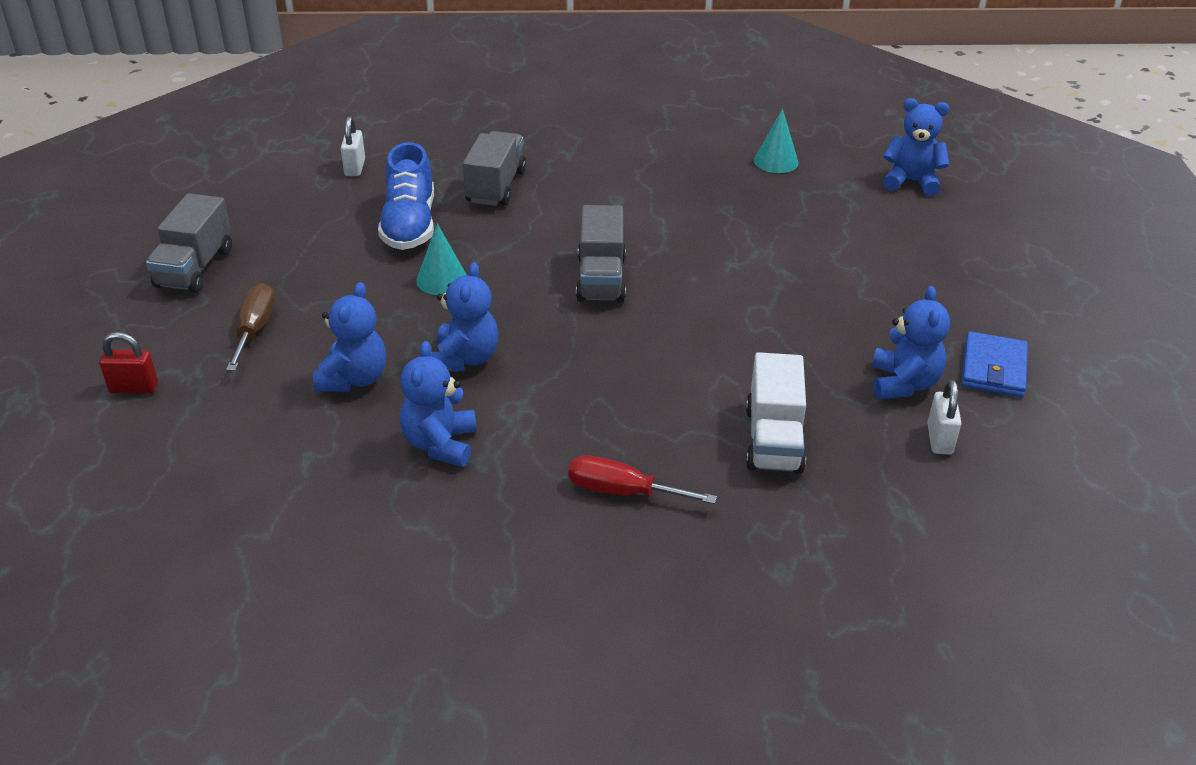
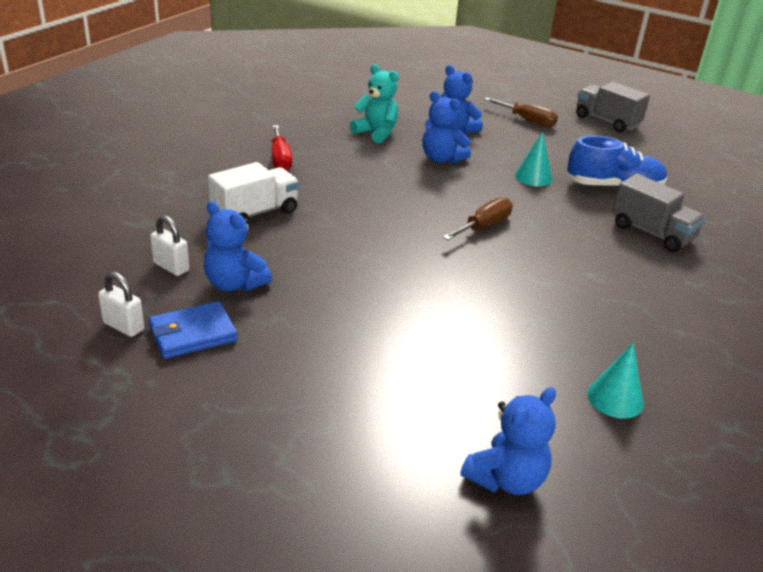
camera: 120 degrees right, 5 degrees down
(134, 388) = (502, 89): red padlock -> none
(355, 168) = (714, 192): white padlock -> white padlock (123, 326)
(409, 225) = (613, 187): blue shoe -> blue shoe turned 150 degrees clockwise
(440, 444) = (376, 133): blue teddy bear -> turquoise teddy bear
(601, 279) = (484, 226): grey truck -> brown screwdriver
(622, 492) = (280, 159): red screwdriver -> red screwdriver turned 120 degrees clockwise
(773, 440) = (255, 213): white truck -> white truck turned 105 degrees clockwise
(993, 368) = (193, 334): blue wallet -> blue wallet turned 75 degrees counterclockwise

